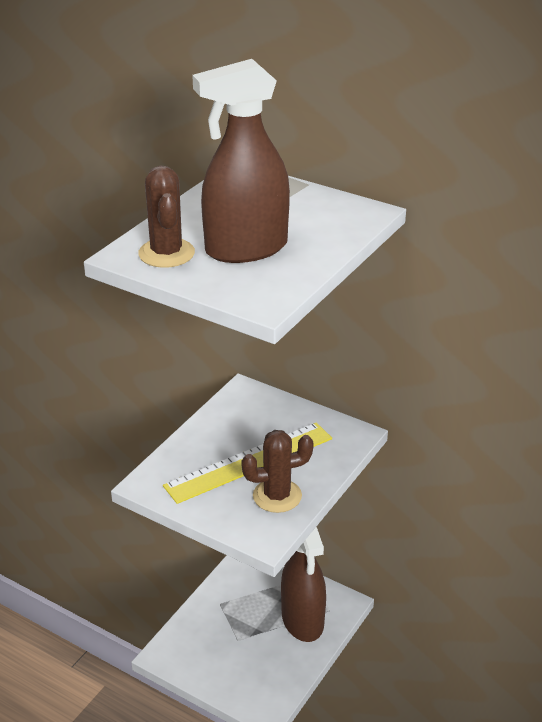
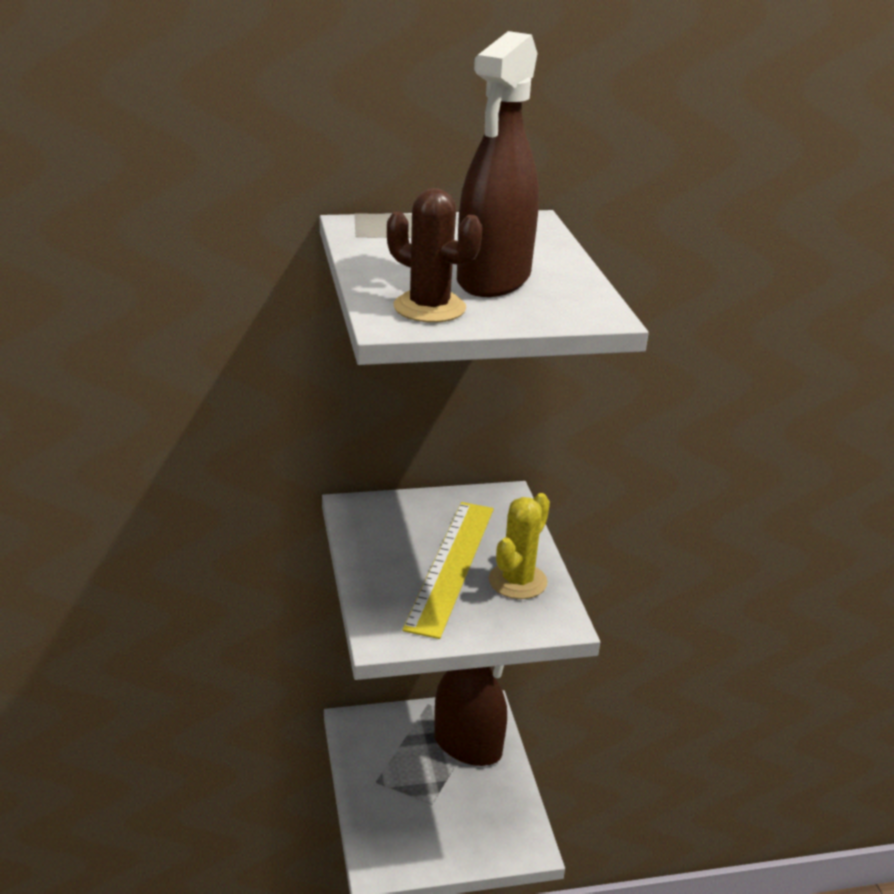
camera: 45 degrees left, 5 degrees down
(277, 496) = (517, 581): brown cactus -> yellow cactus

